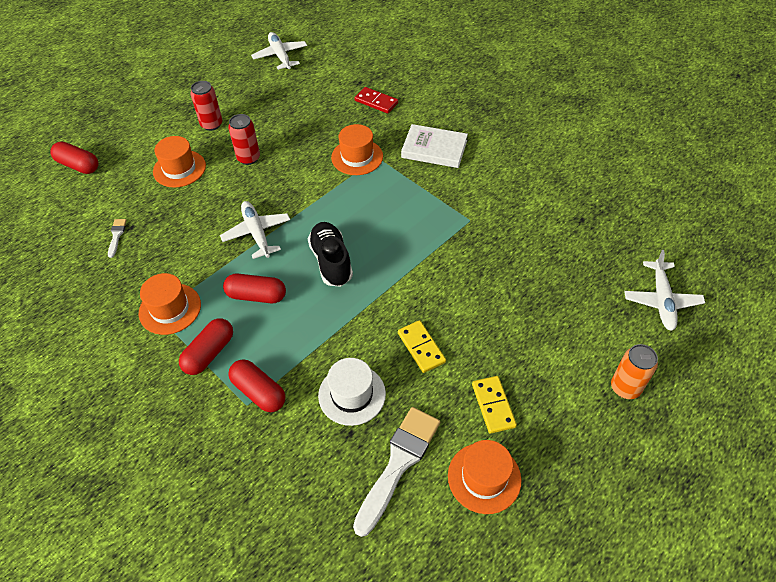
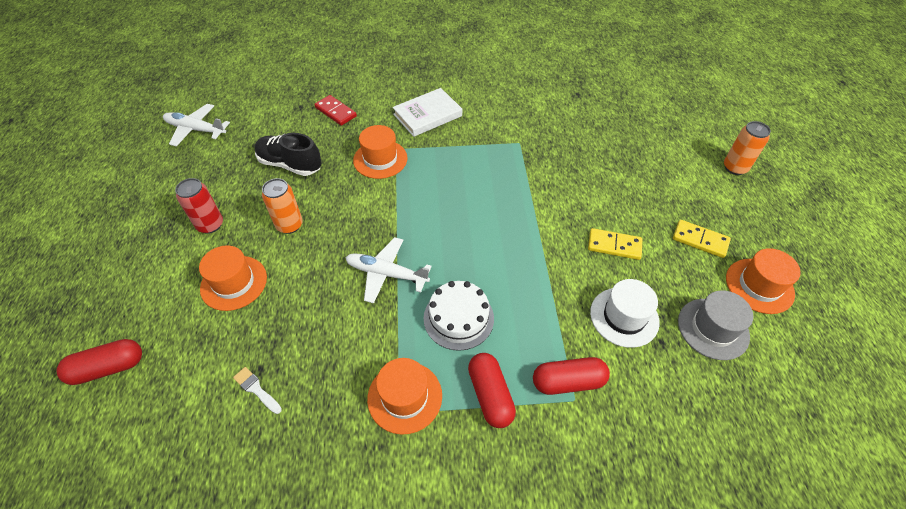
camera: 50 degrees left, 0 degrees up
(248, 158) = (289, 225): red can -> orange can
(256, 296) = (458, 318): red capsule -> white cake
(331, 261) = (474, 244): black shoe -> black shoe (290, 164)
(376, 102) = (335, 112): red domino -> red domino turned 60 degrees clockwise
(398, 463) = (713, 328): white brush -> grey hat
(661, 300) = (678, 107): white plane -> none

